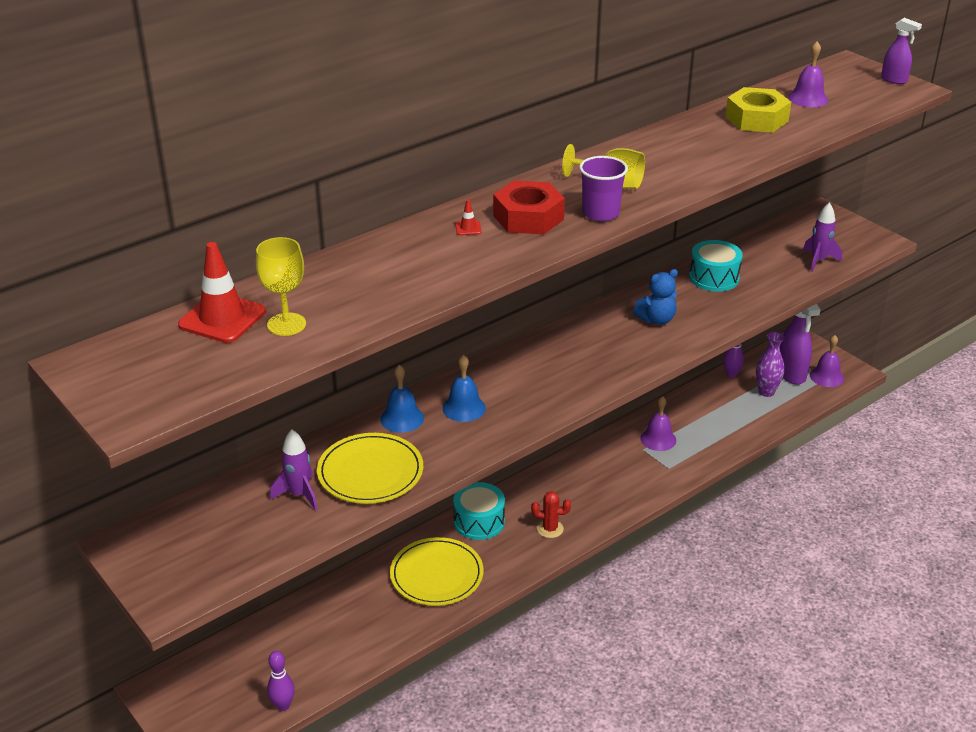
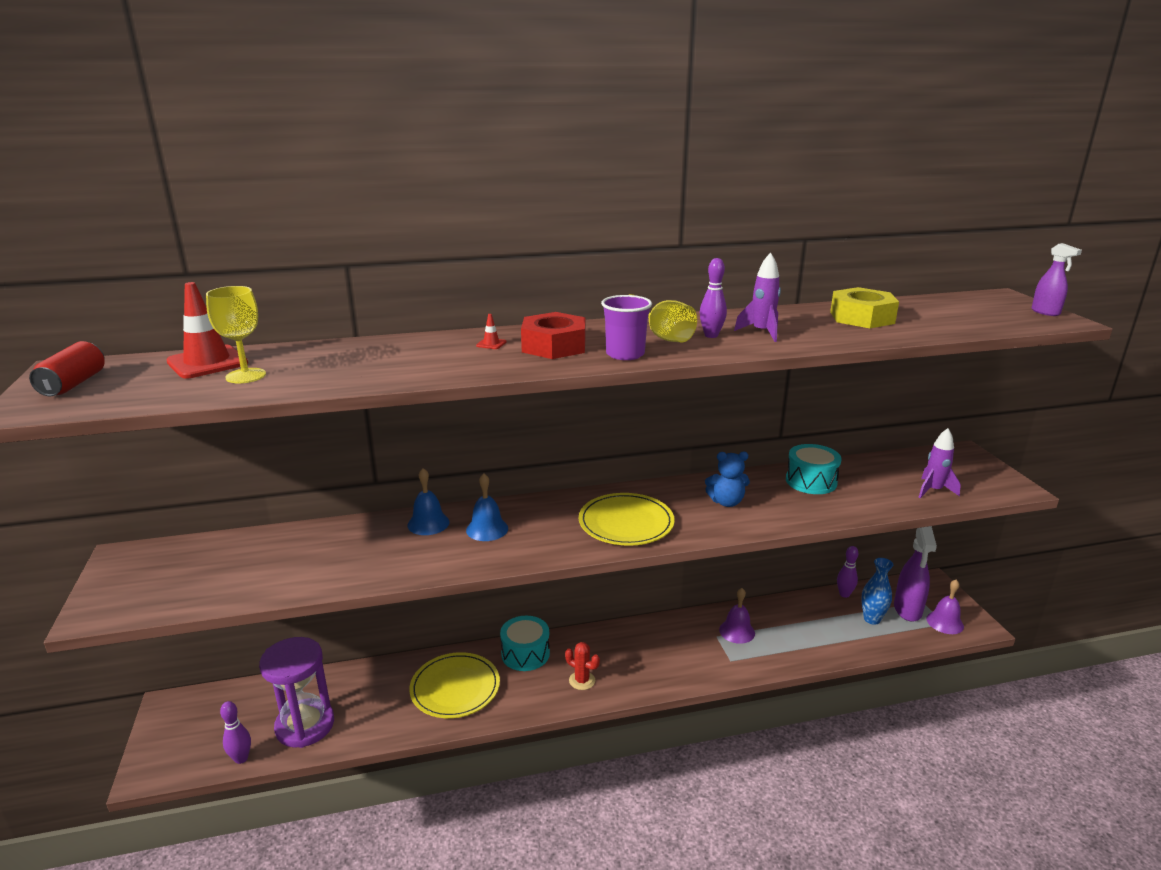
camera: 25 degrees right, 10 degrees down
(126, 378) = (73, 384): none -> red can
(299, 495) = (285, 559): purple rocket -> purple rocket (761, 332)
(319, 657) = (305, 725): none -> purple hourglass
(370, 472) = (359, 558): yellow plate -> yellow plate (626, 523)
(651, 172) = (711, 335): none -> purple bowling pin
(766, 392) = (872, 619): purple vase -> blue vase
(808, 98) = (933, 312): purple bell -> none

